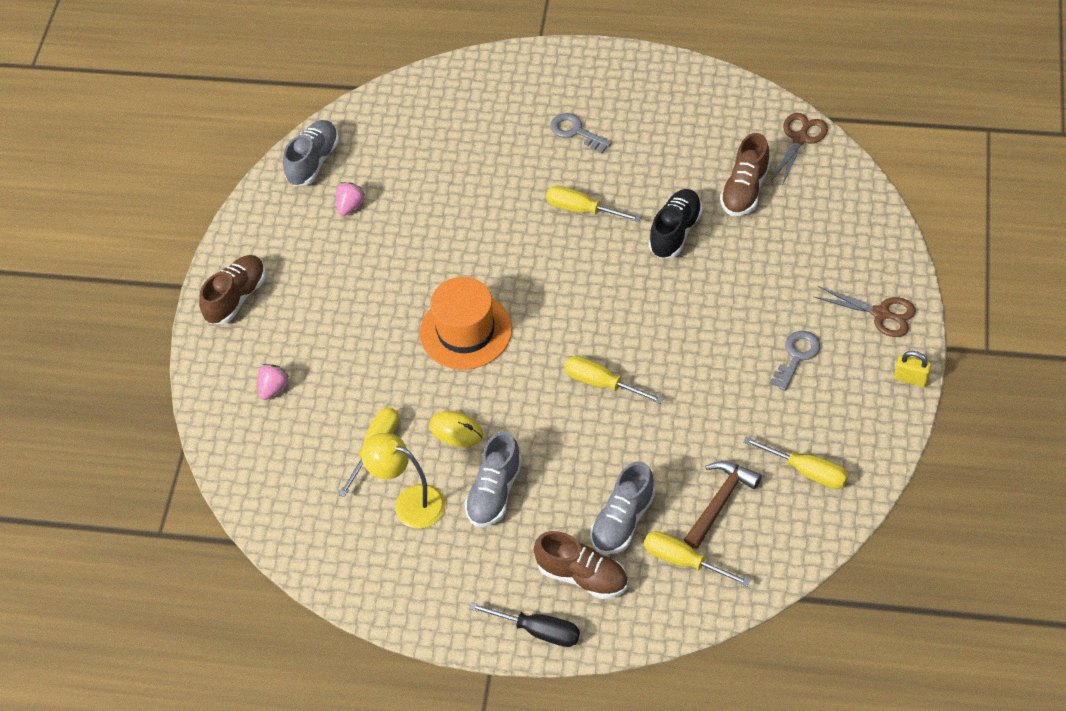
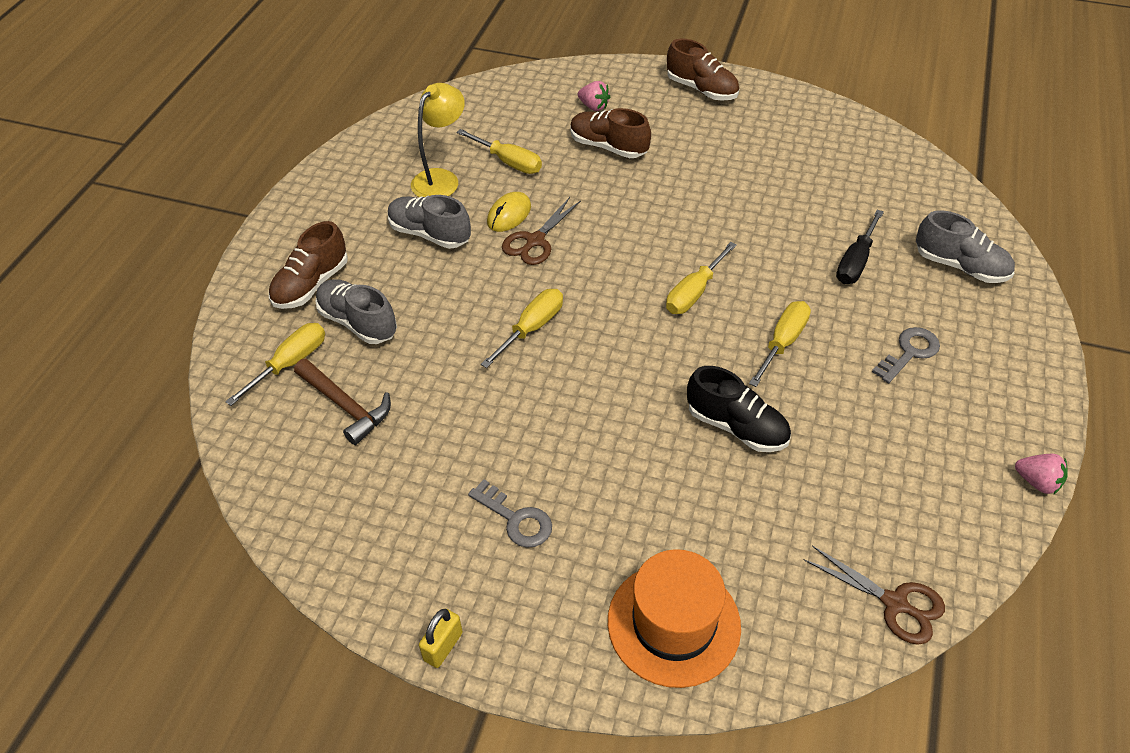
camera: 95 degrees right, 5 degrees down
(313, 161) = (868, 143): grey shoe -> grey shoe (960, 266)
(350, 206) = (806, 164): pink strawberry -> pink strawberry (1037, 482)
(466, 331) = (628, 231): orange hat -> orange hat (673, 623)
(538, 631) = (271, 247): black screwdriver -> black screwdriver (855, 261)
(745, 190) = (800, 515): brown shoe -> brown shoe (608, 147)
(807, 471) = (351, 495): yellow screwdriver -> yellow screwdriver (694, 292)
(881, 314) = (558, 635): brown scissors -> brown scissors (535, 241)

